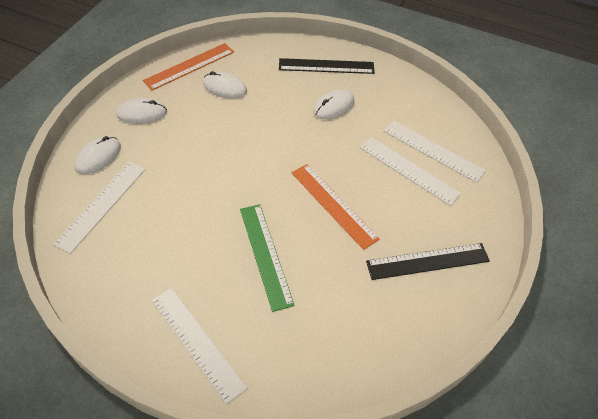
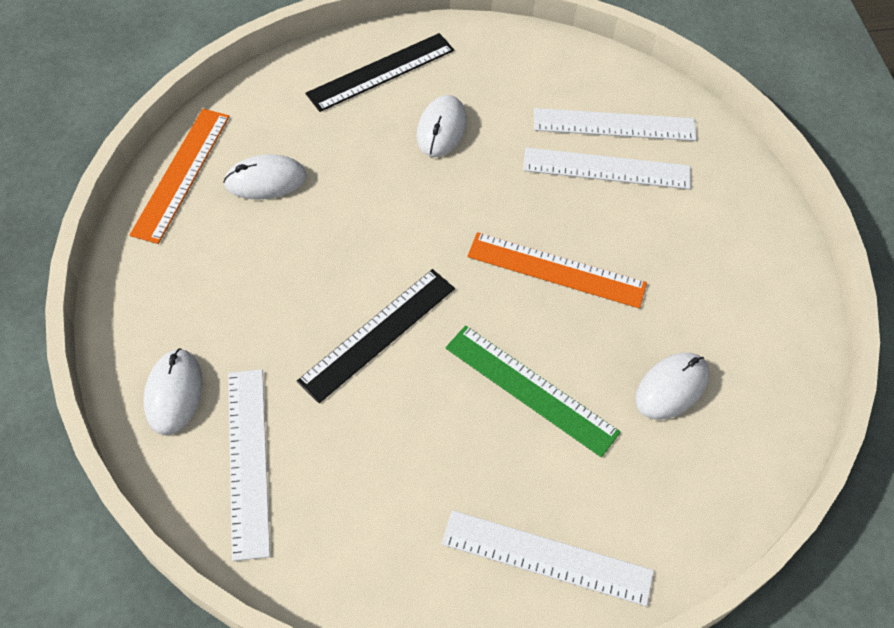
camera: 35 degrees left, 5 degrees up
(142, 113) = (177, 288): white mouse -> white mouse (671, 387)
(427, 261) = (721, 277): black ruler -> black ruler (378, 334)

